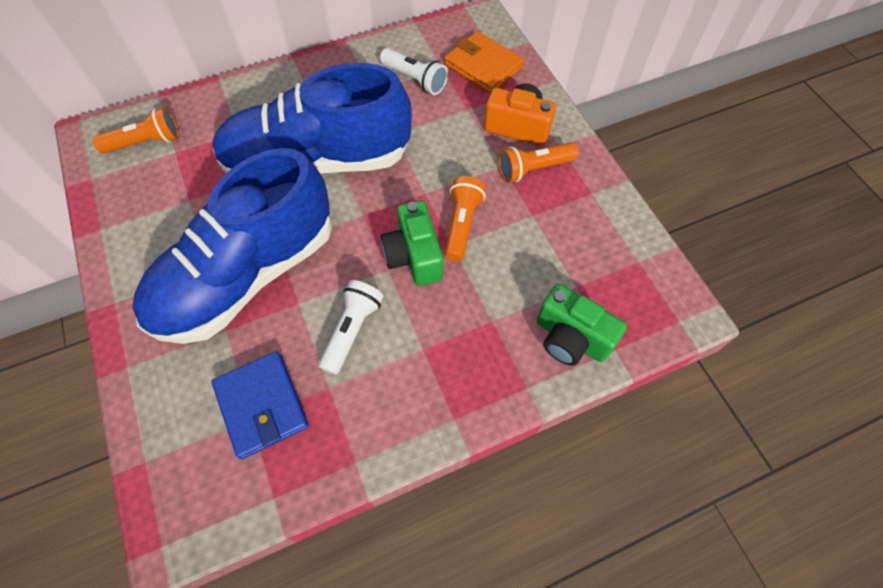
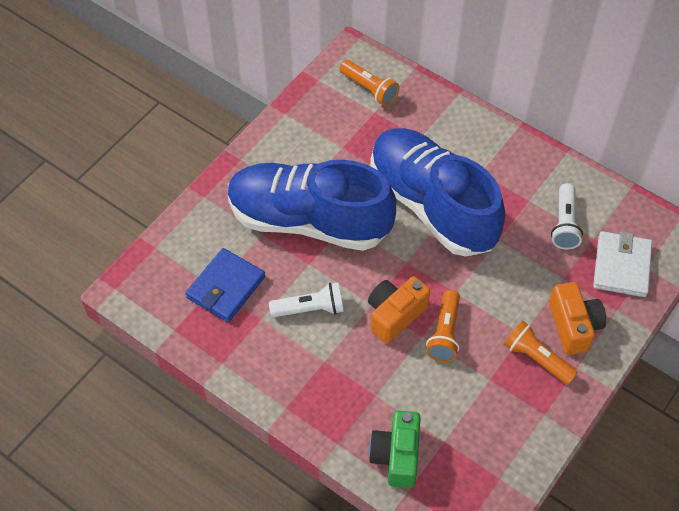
camera: 60 degrees right, 5 degrees down
(414, 256) = (395, 315): green camera -> orange camera
(462, 225) = (444, 333): orange flashlight -> orange flashlight turned 120 degrees clockwise
(483, 66) = (621, 266): orange wallet -> white wallet

